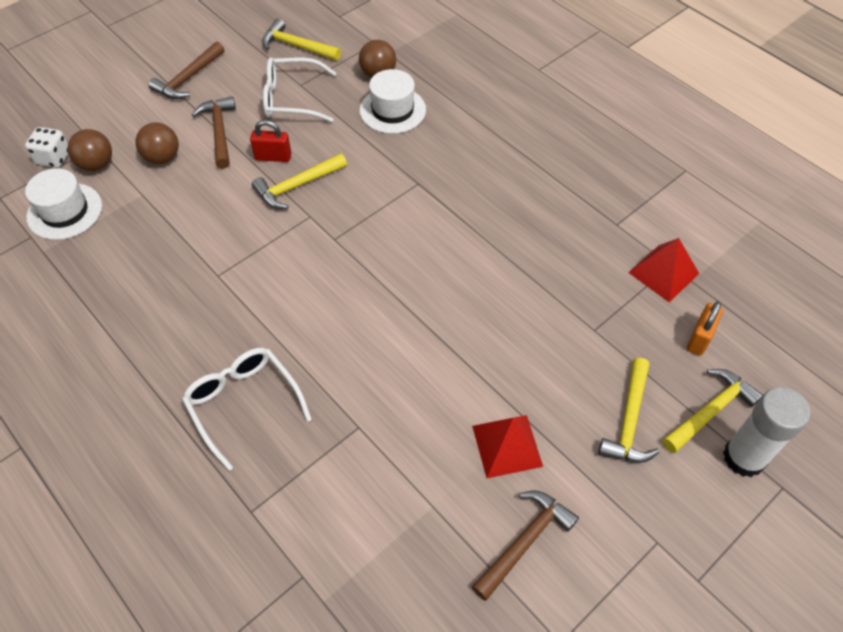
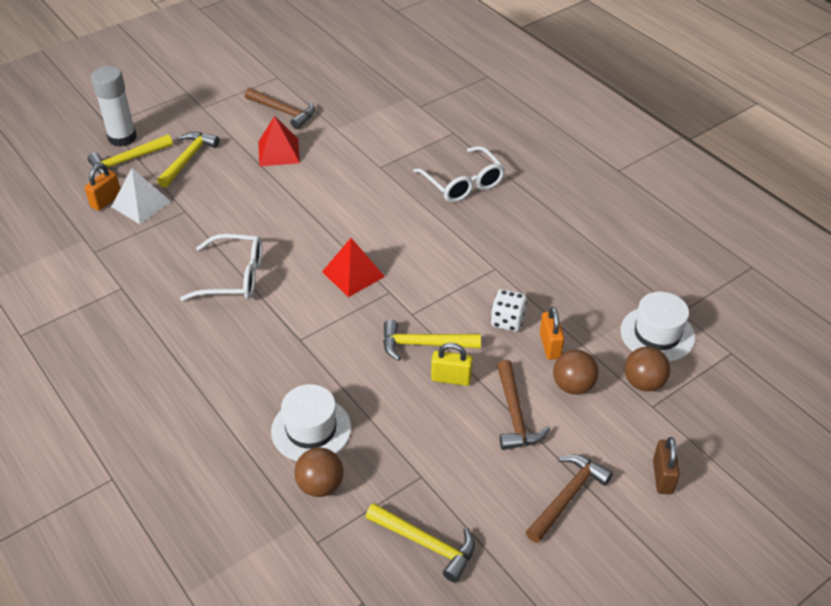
camera: 175 degrees left, 10 degrees down
(54, 158) = (694, 394): white dice -> white dice (507, 321)
(109, 95) = (662, 477): none -> brown padlock
(175, 193) = (550, 346): none -> orange padlock
(273, 157) = (451, 378): red padlock -> yellow padlock
(292, 98) = (432, 455): white glasses -> white glasses (234, 277)
(297, 186) = (424, 344): yellow hammer -> yellow hammer turned 150 degrees counterclockwise
(524, 542) = (283, 111): brown hammer -> brown hammer turned 105 degrees counterclockwise
(653, 336) = (141, 204): none -> white pyramid
(663, 273) = (104, 246): red pyramid -> red pyramid (353, 274)

